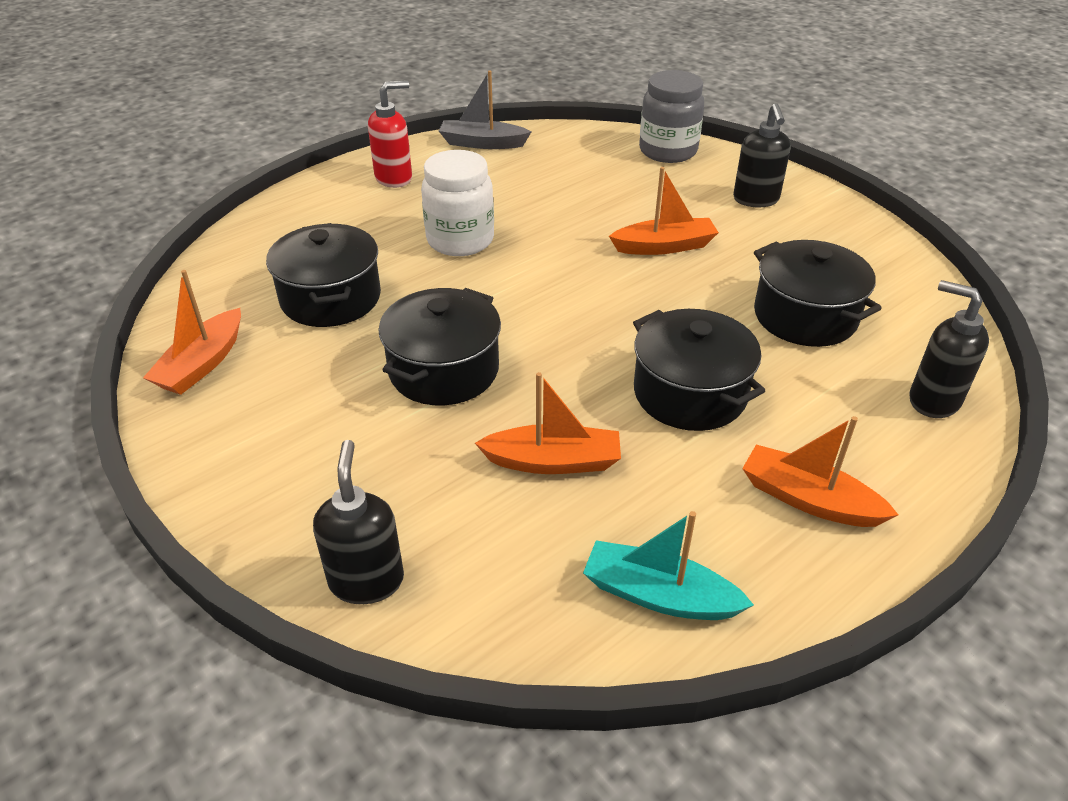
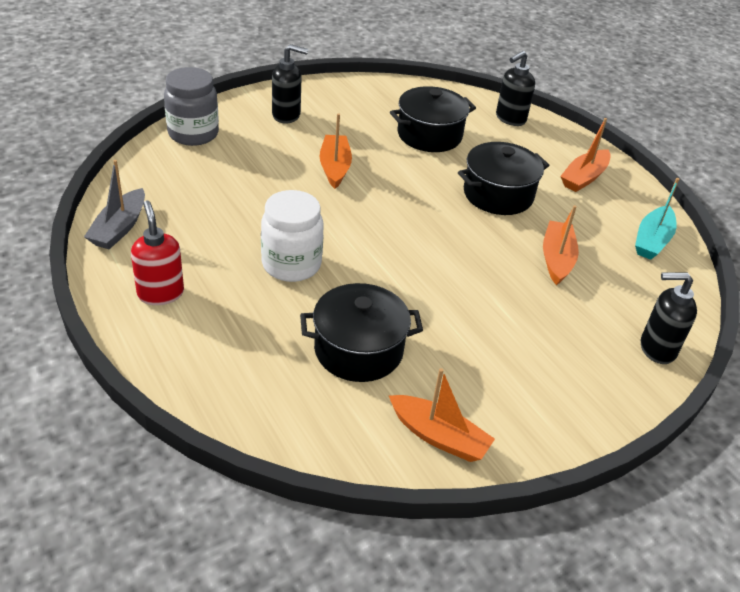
camera: 85 degrees left, 0 degrees up
(444, 370) = (464, 294): black pot -> none

